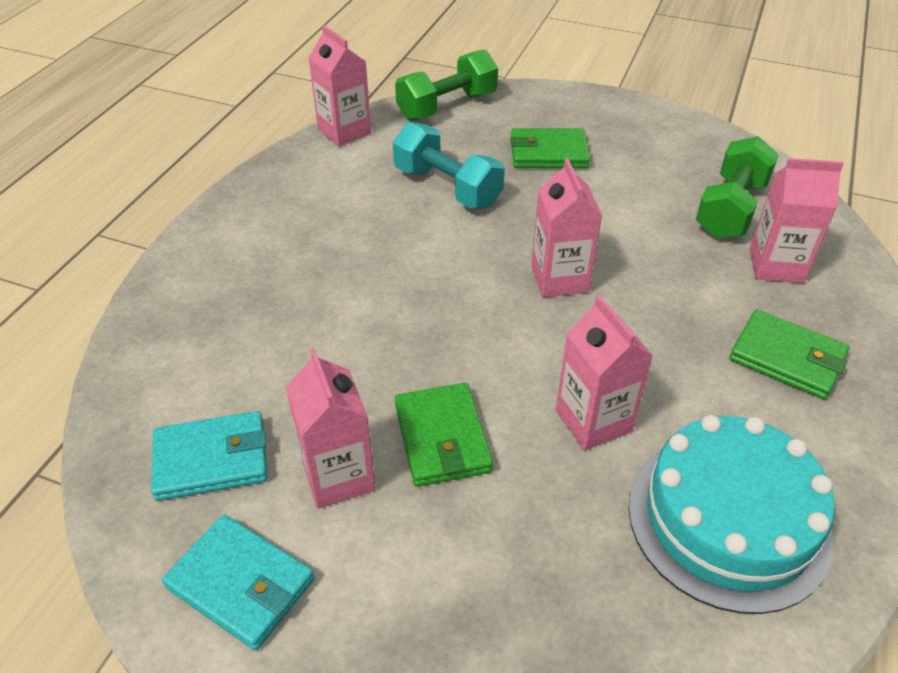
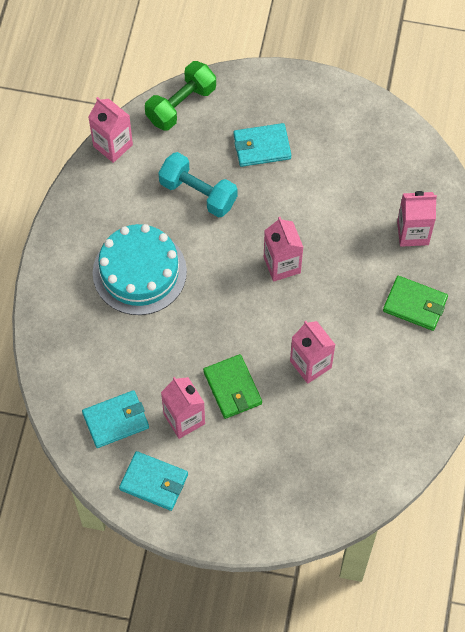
camera: 10 degrees left, 20 degrees up
(548, 153) = (261, 147): green wallet -> turquoise wallet
(728, 519) = (380, 411): turquoise cake -> turquoise cake (139, 272)
(730, 209) = (386, 185): green dumbbell -> none

